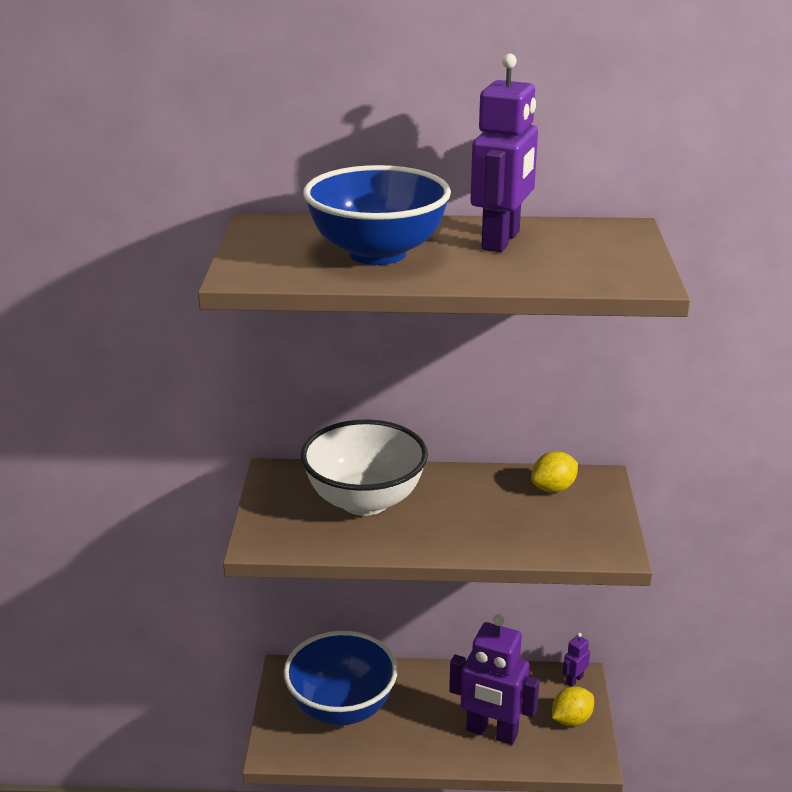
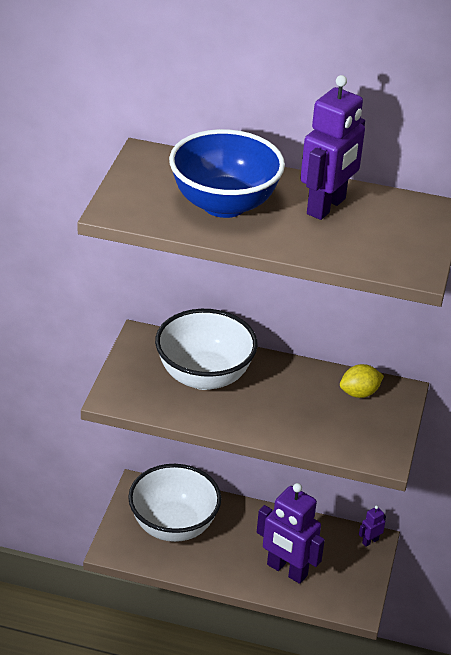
camera: 10 degrees right, 10 degrees up
(342, 708) = (173, 526): blue bowl -> white bowl
(571, 720) = (355, 573): yellow lemon -> none

